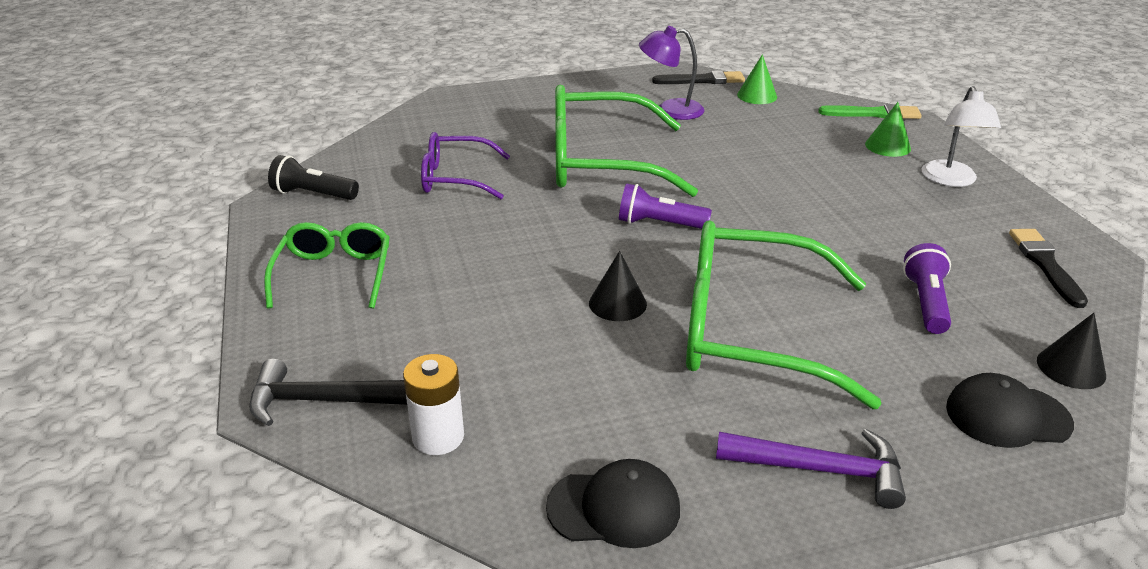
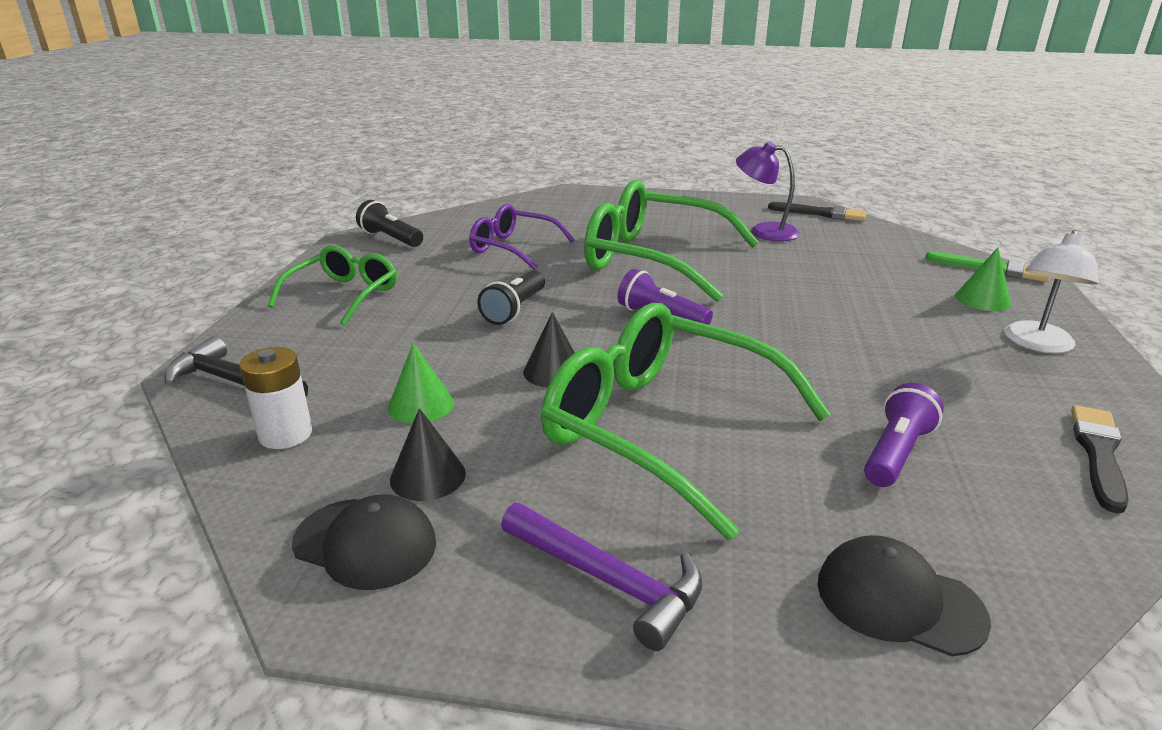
camera: 25 degrees right, 5 degrees down
(523, 248) = (514, 309): none -> black flashlight
(757, 96) = (868, 234): green cone -> green cone (421, 405)
(1071, 368) = (1041, 575): black cone -> black cone (428, 476)

